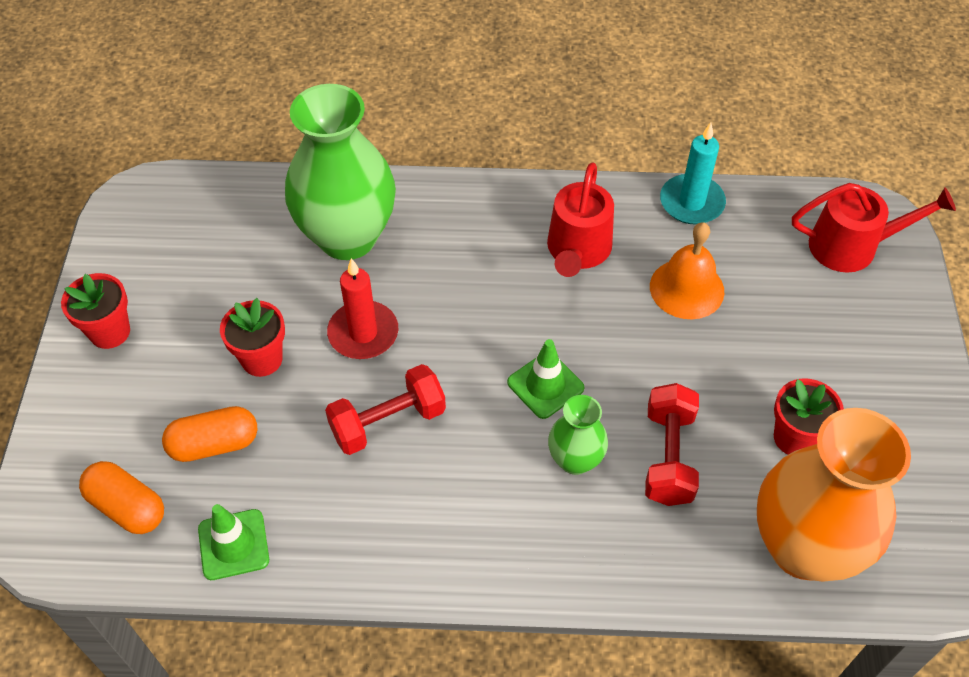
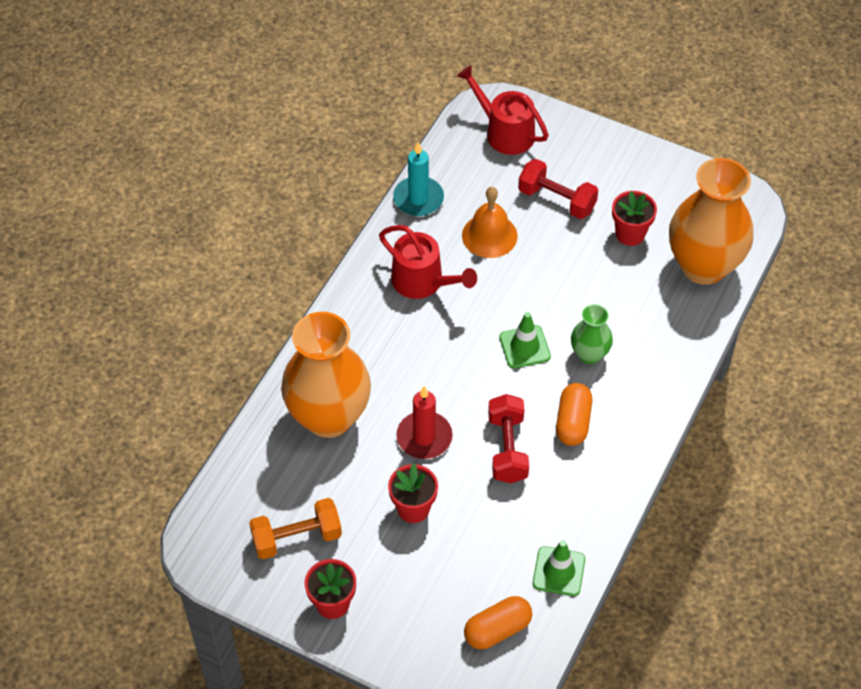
camera: 65 degrees left, 0 degrees up
(181, 269) = (297, 538): none -> orange dumbbell
(214, 444) = (472, 560): orange capsule -> orange capsule (573, 422)
(347, 237) = (329, 417): green vase -> orange vase
(668, 456) = (611, 304): red dumbbell -> red dumbbell (556, 200)
(852, 246) = (505, 132): red watering can -> red watering can turned 75 degrees counterclockwise

